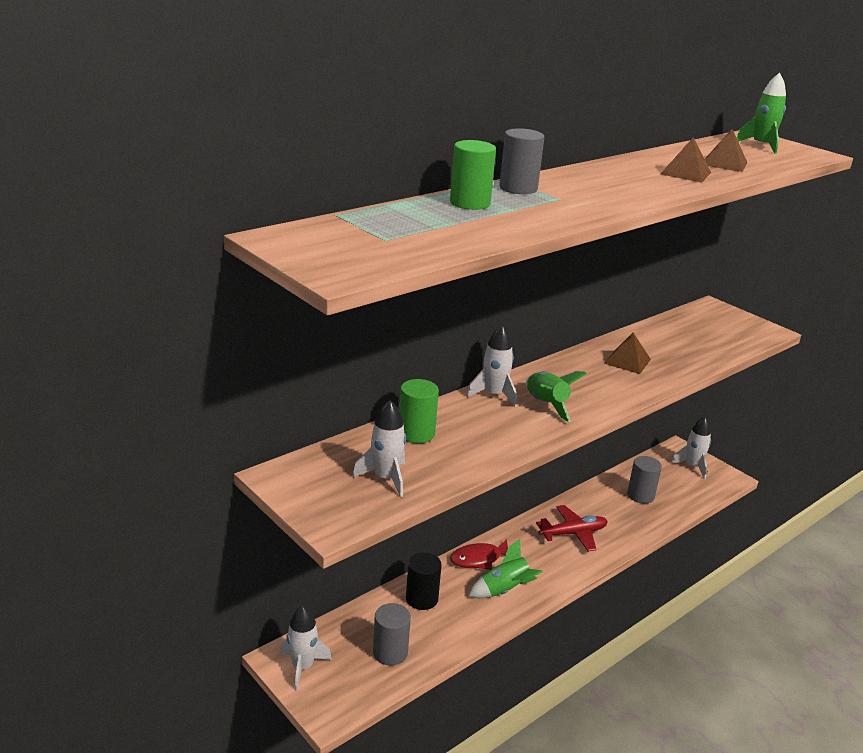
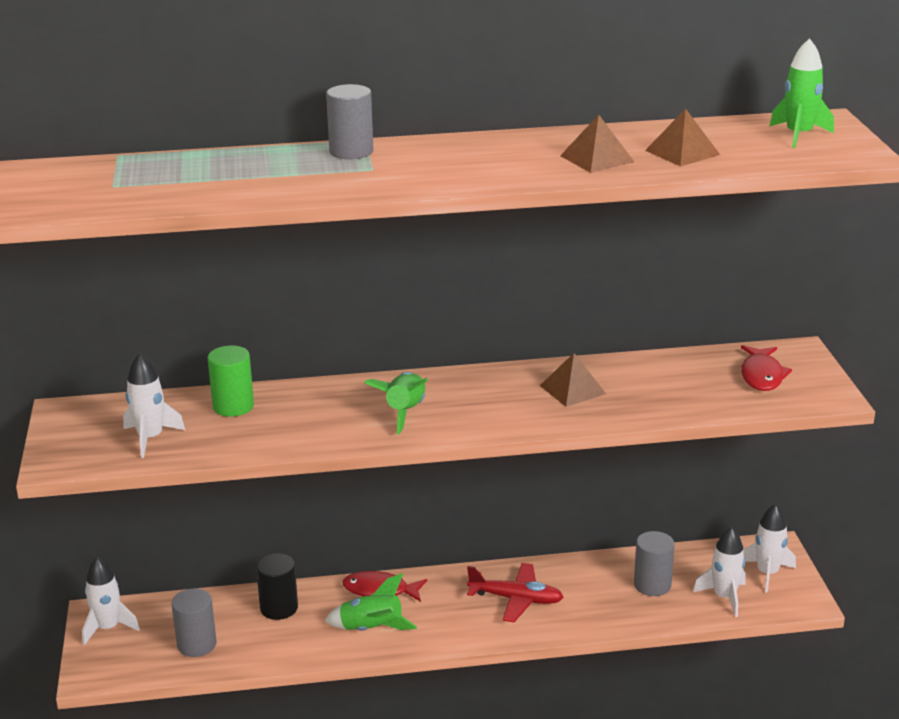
camera: 35 degrees right, 0 degrees up
(470, 203) = (266, 161): green cylinder -> none
(494, 394) = (364, 389): white rocket -> white rocket (724, 597)
(717, 326) = (762, 375): none -> red fish

